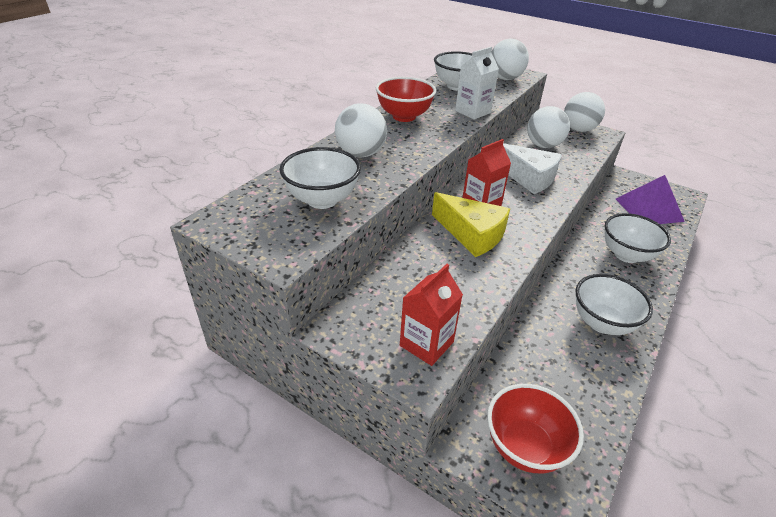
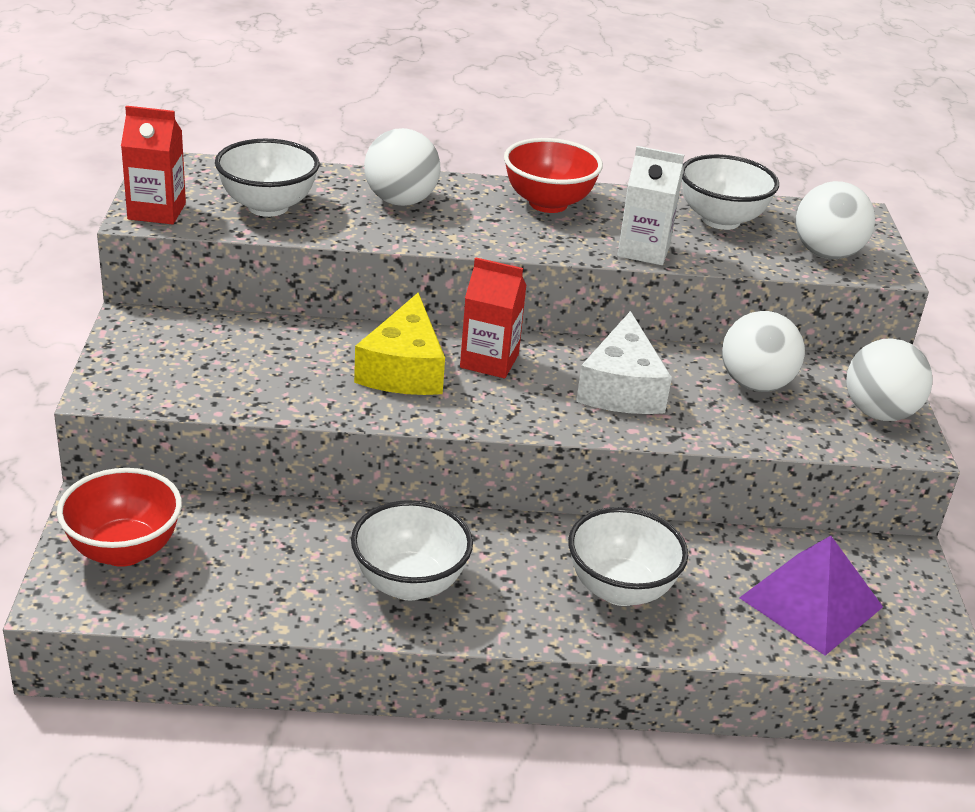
camera: 55 degrees right, 5 degrees down
(426, 344) = (158, 384): red carton -> red carton (157, 211)

